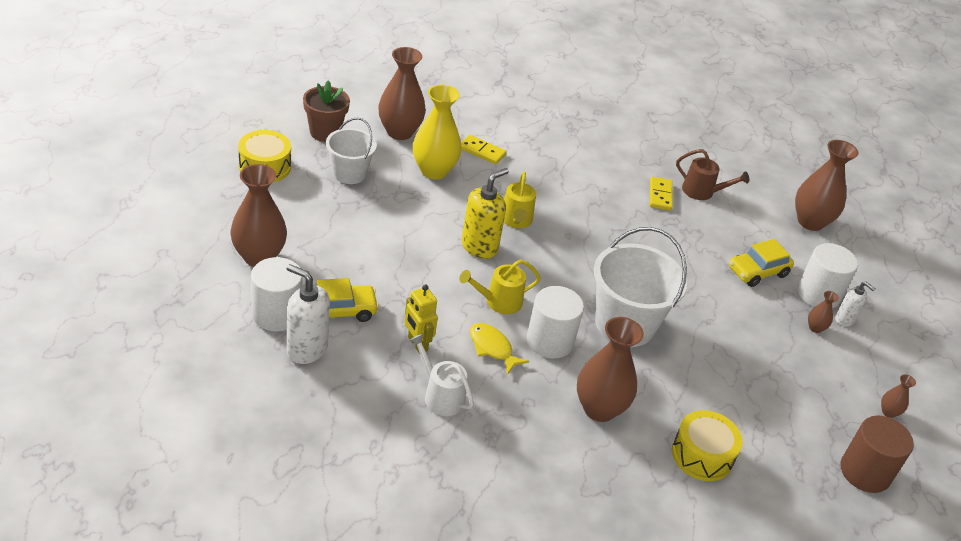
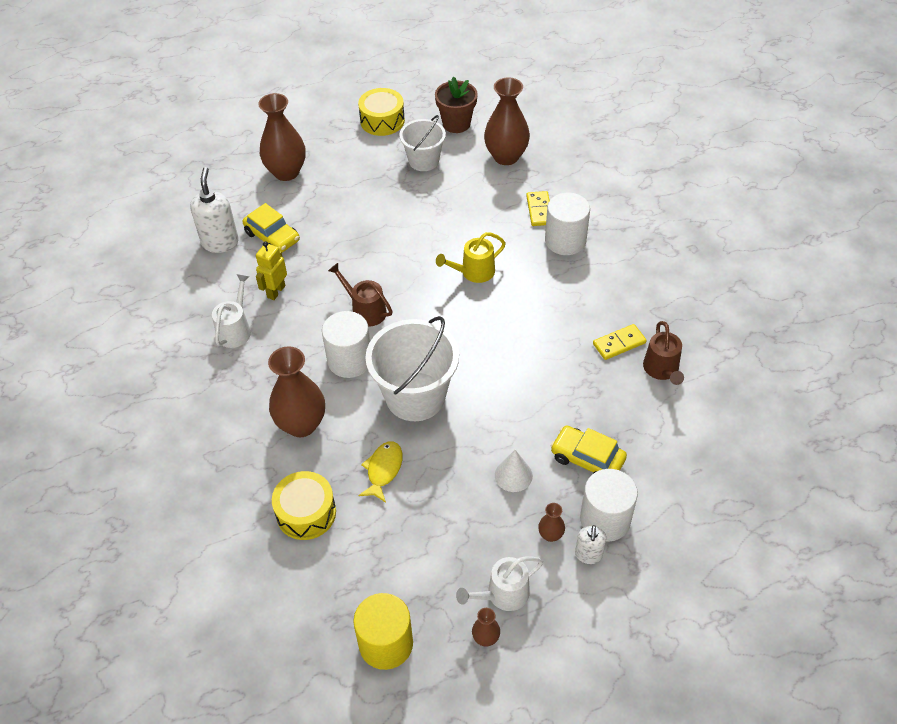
camera: 65 degrees right, 10 degrees up
(276, 314) = (239, 211): white cylinder -> white cylinder (565, 241)
(434, 171) = (480, 198): yellow vase -> none
(479, 247) = (417, 269): yellow soap dispenser -> none
(492, 348) = (310, 332): yellow fish -> yellow fish (383, 470)
(498, 302) = (365, 310): yellow watering can -> brown watering can
(747, 316) = (513, 475): none -> white cone
(810, 222) = (717, 471): brown vase -> none
(854, 382) = (503, 595): none -> white watering can
(865, 472) = (386, 644): brown cylinder -> yellow cylinder

